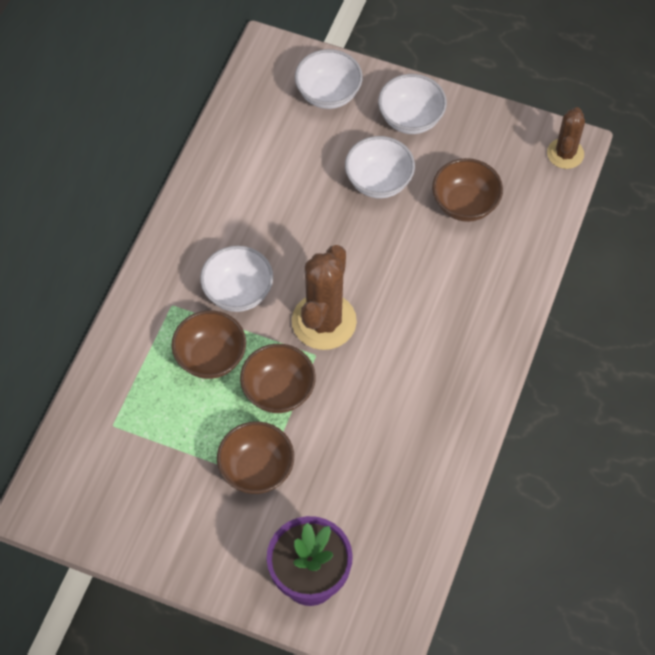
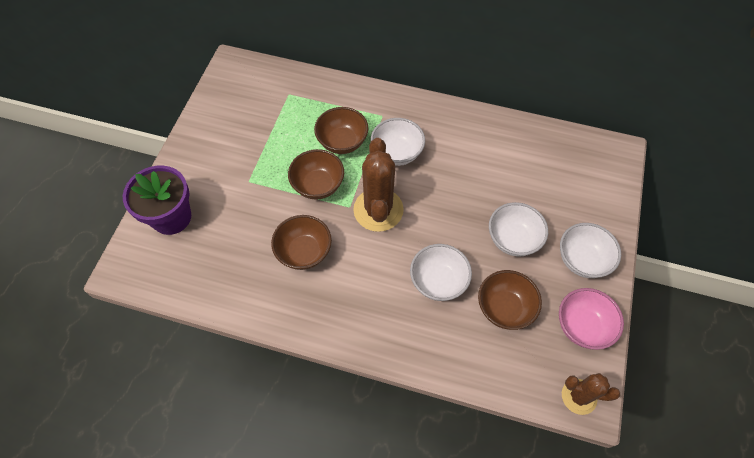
camera: 85 degrees right, 0 degrees up
(257, 469) = (256, 177): brown bowl -> brown bowl (304, 252)
(324, 321) = (378, 210): brown cactus -> brown cactus turned 75 degrees clockwise
(328, 94) = (589, 197): white bowl -> white bowl (438, 281)
(490, 135) = (582, 326): none -> pink bowl

